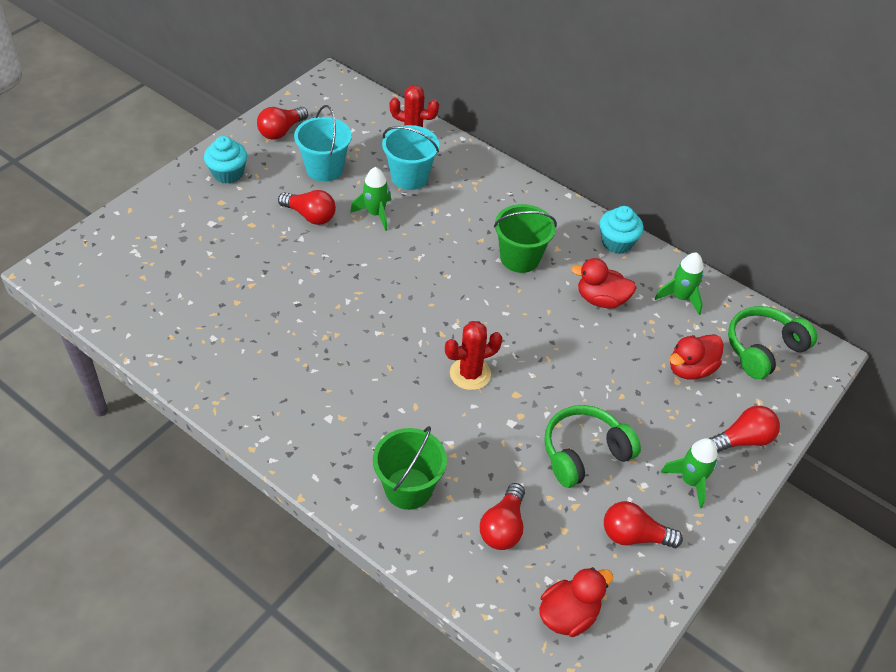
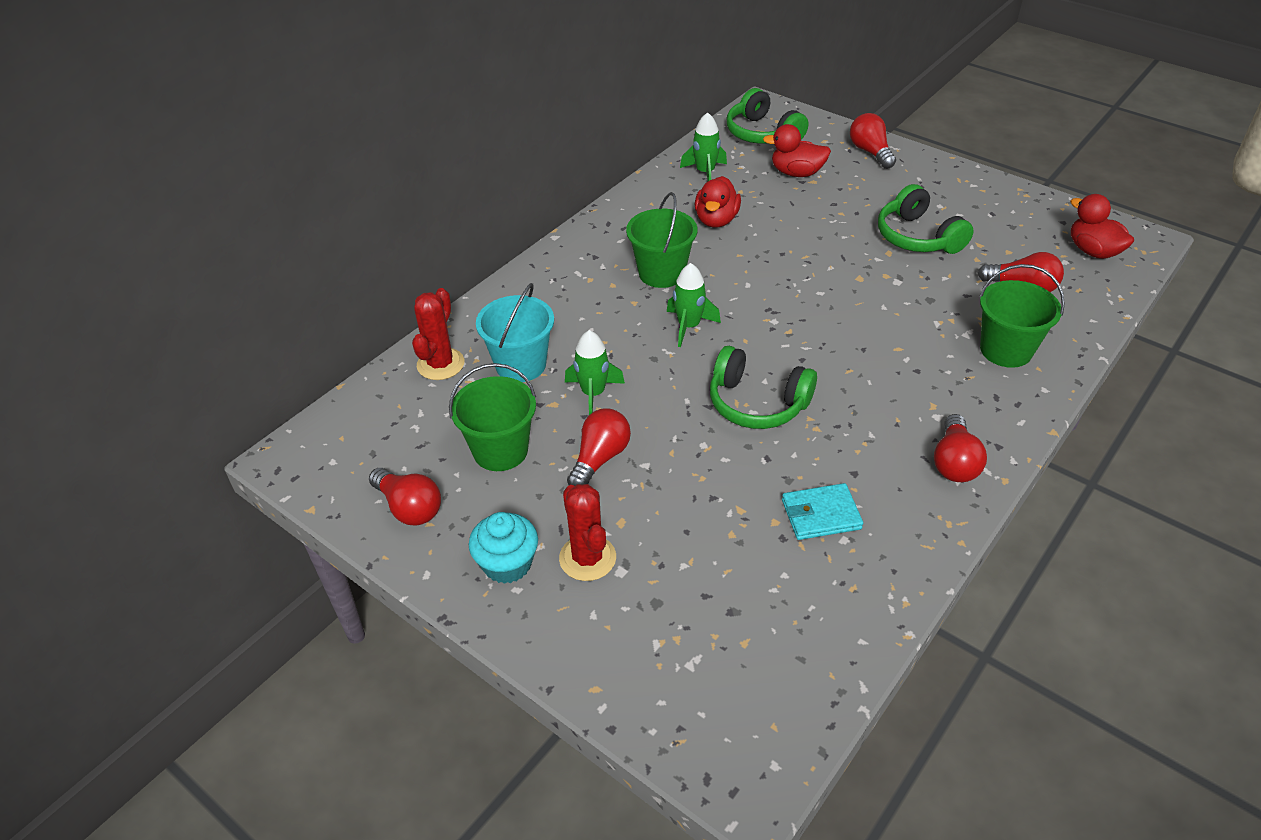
camera: 85 degrees left, 5 degrees down
(238, 328) = (821, 515): none -> turquoise wallet
(324, 168) = (500, 450): turquoise bucket -> green bucket
(356, 304) = (757, 403): none -> green headphones
(470, 374) = (841, 309): red cactus -> red cactus (587, 558)
(617, 242) = (630, 207): turquoise cupcake -> none
(634, 535) = (996, 213): red light bulb -> red light bulb (954, 462)
(690, 369) = (796, 173): red duck -> red duck turned 135 degrees clockwise
(690, 481) = (926, 181): green rocket -> green rocket (689, 326)

